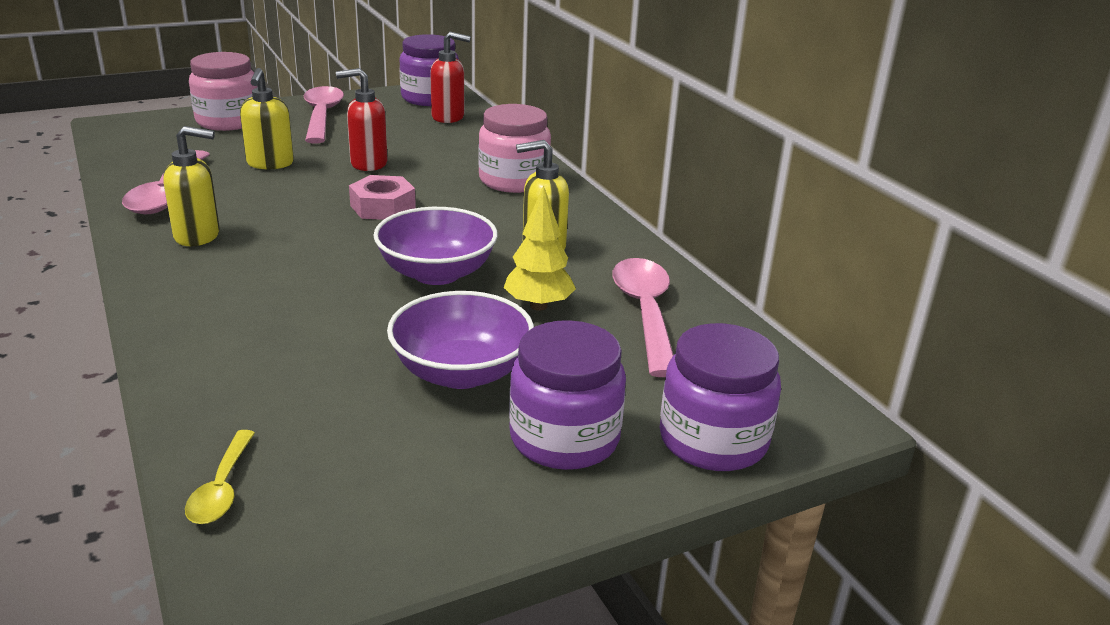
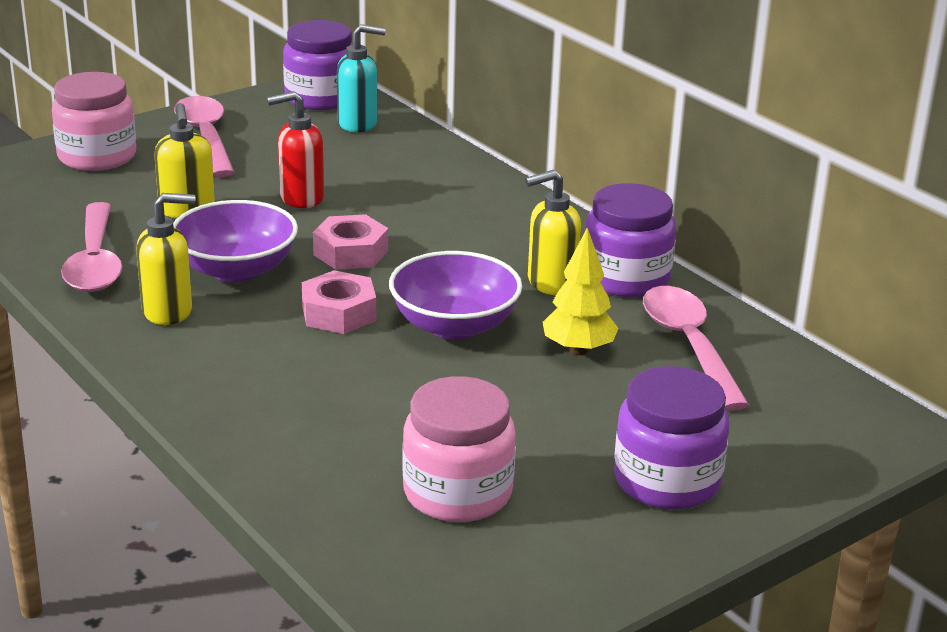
camera: 10 degrees left, 0 degrees up
(222, 488) = (375, 567): yellow spoon -> none
(341, 252) = (339, 313): none -> pink nut
(448, 117) = (358, 124): red soap dispenser -> turquoise soap dispenser
(461, 372) = (537, 429): purple bowl -> purple bowl (236, 270)
(513, 181) = (478, 203): pink jar -> pink jar (457, 493)
(713, 440) = (803, 465): purple jar -> purple jar (626, 278)

